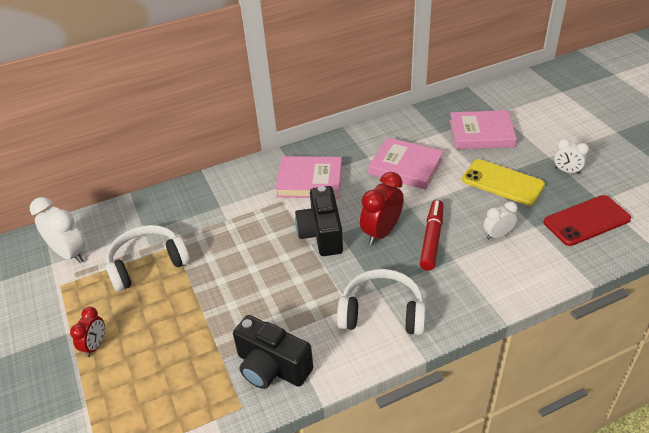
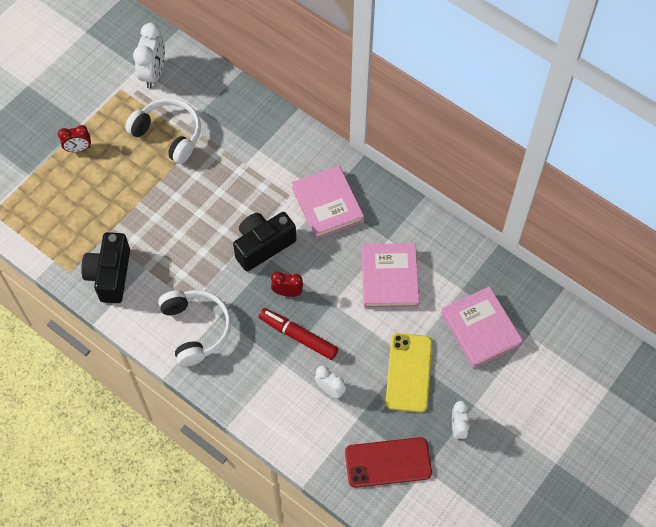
camera: 60 degrees right, 20 degrees up
(381, 232) = (287, 292): red clock -> red clock, size x0.60
(431, 239) = (298, 336): red marker -> red marker turned 135 degrees counterclockwise
(586, 220) = (388, 462): red phone -> red phone turned 45 degrees counterclockwise

